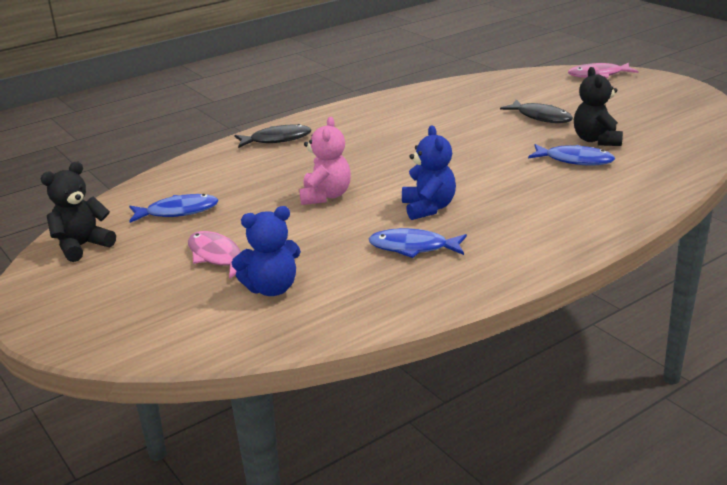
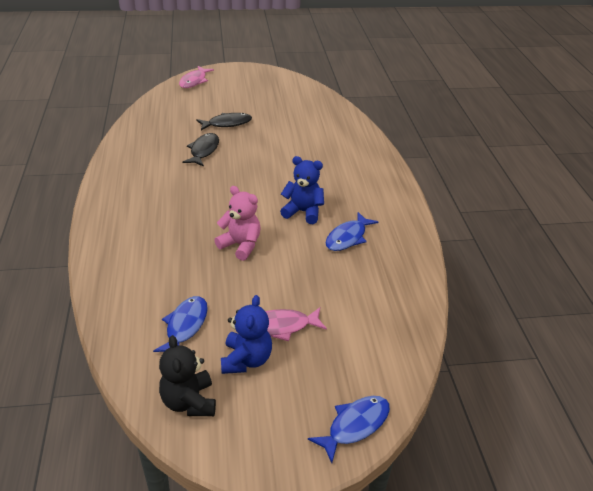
camera: 65 degrees left, 10 degrees up
(272, 288) = (349, 314): blue teddy bear -> blue teddy bear (246, 360)
(276, 139) = (115, 234): black fish -> black fish (203, 151)
(574, 160) = (298, 140): blue fish -> blue fish (355, 426)
(596, 140) = (281, 122): black teddy bear -> none

